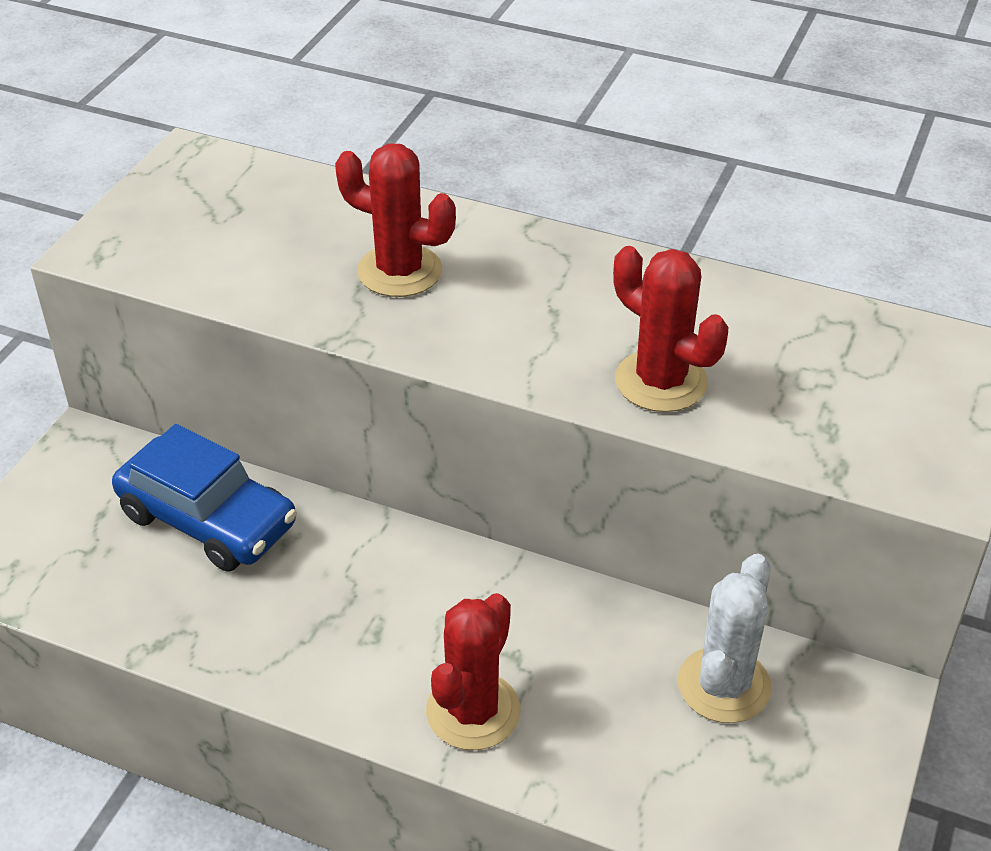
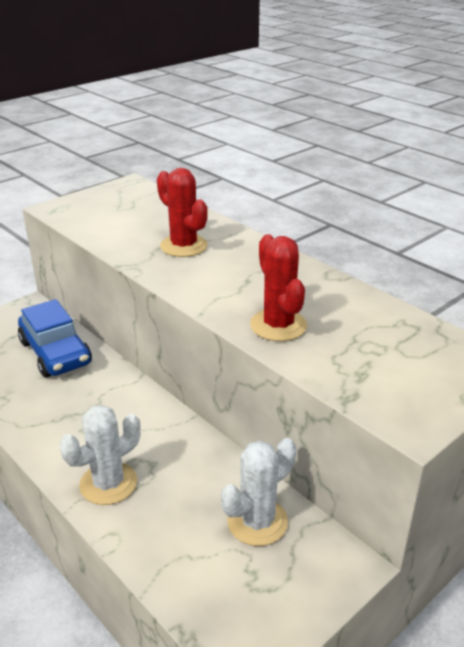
camera: 25 degrees right, 10 degrees down
(473, 711) = (108, 483): red cactus -> white cactus

